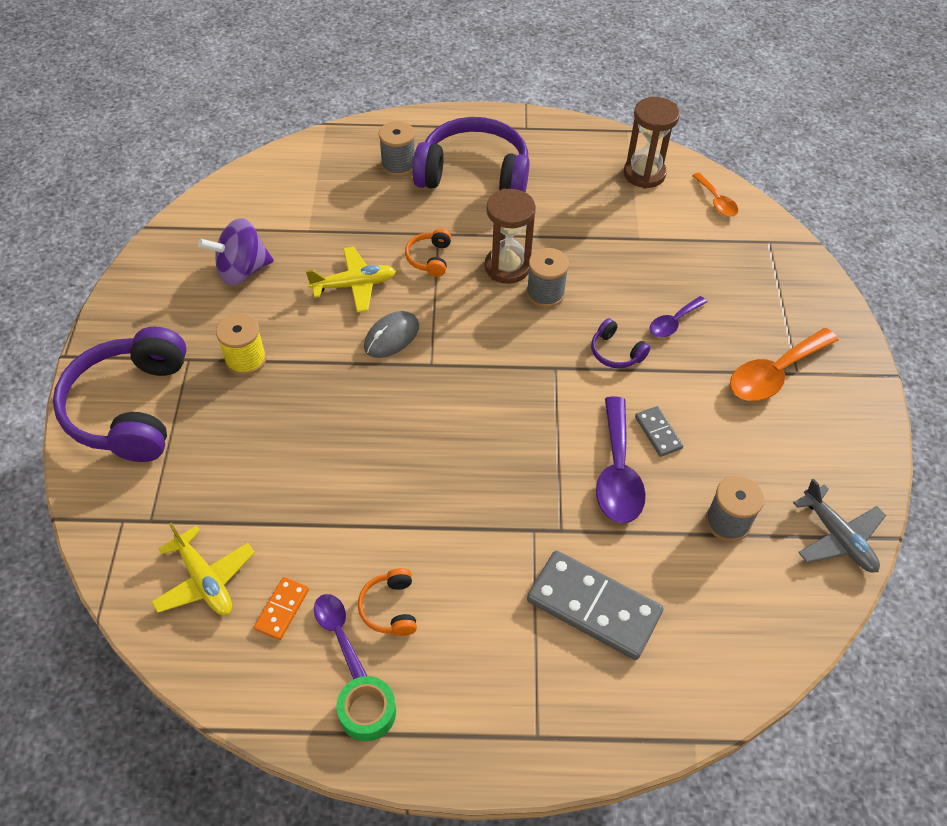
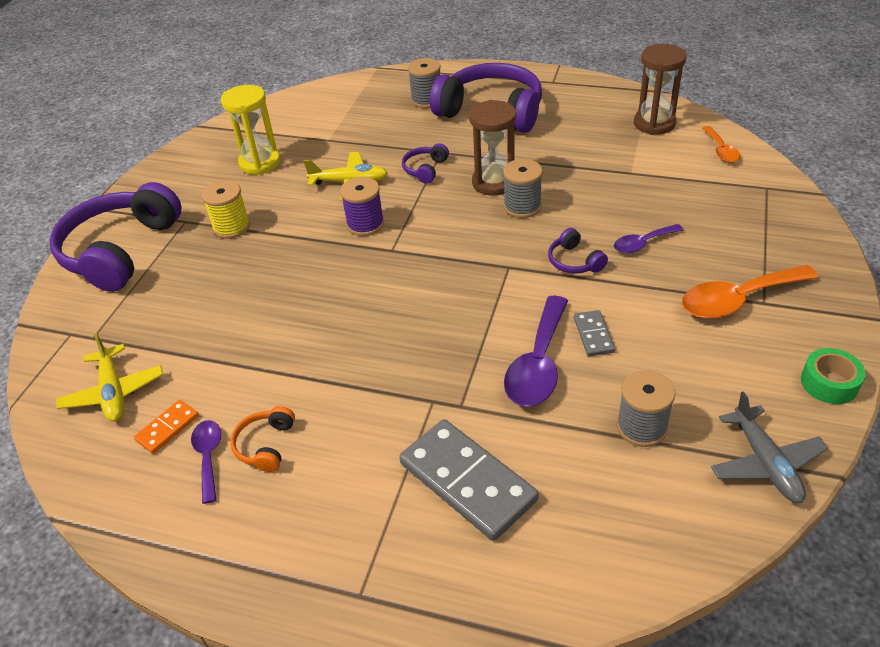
camera: 20 degrees right, 10 degrees down
(242, 271) = (260, 163): purple spinning top -> yellow hourglass
(367, 712) = (202, 534): green tape -> green tape (829, 383)
(391, 336) = (365, 224): grey mouse -> purple spool
(429, 258) = (425, 169): orange headphones -> purple headphones

